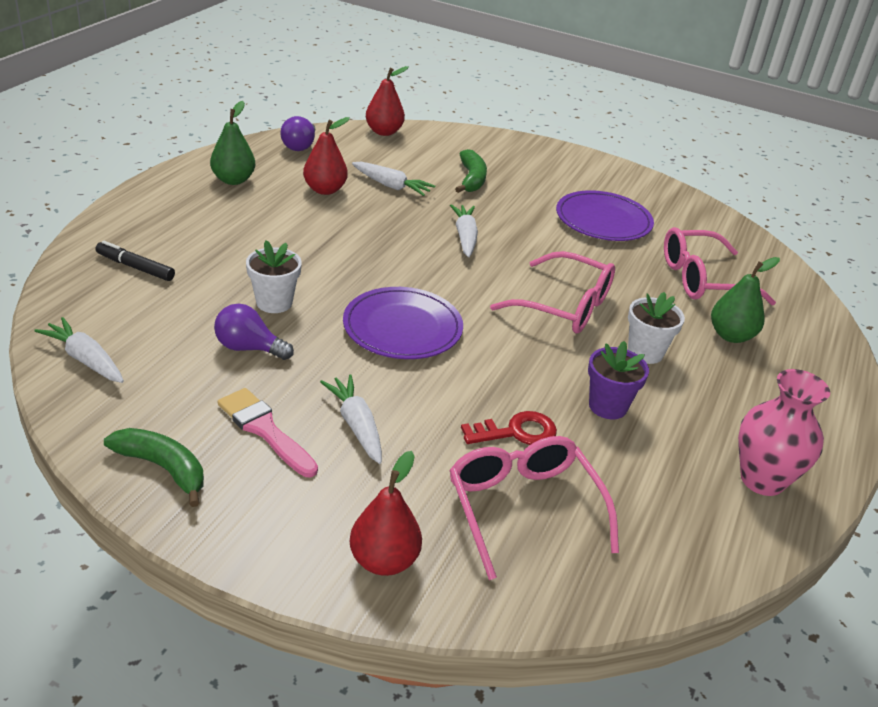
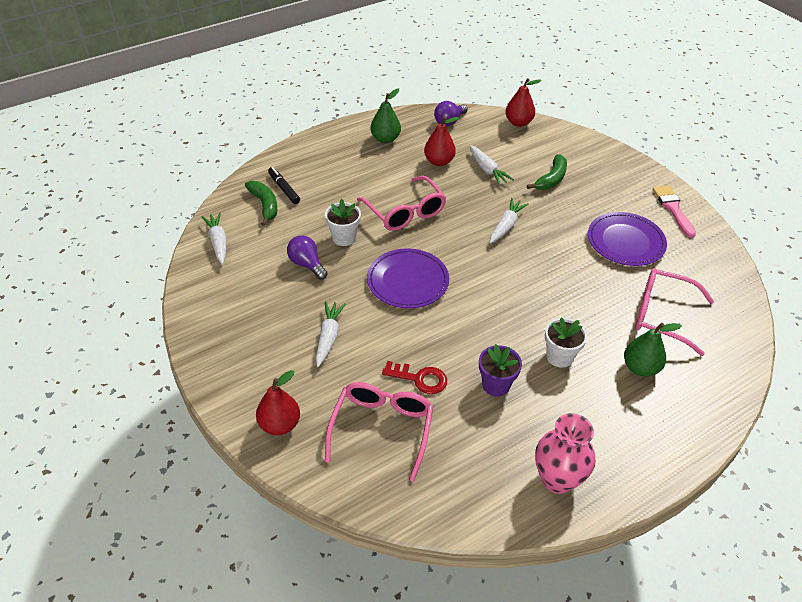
camera: 35 degrees right, 10 degrees up
(163, 468) = (211, 323): green banana -> green banana (264, 205)
(265, 430) = (277, 320): pink brush -> pink brush (673, 209)
(565, 306) = (532, 302): pink glasses -> pink glasses (405, 212)

